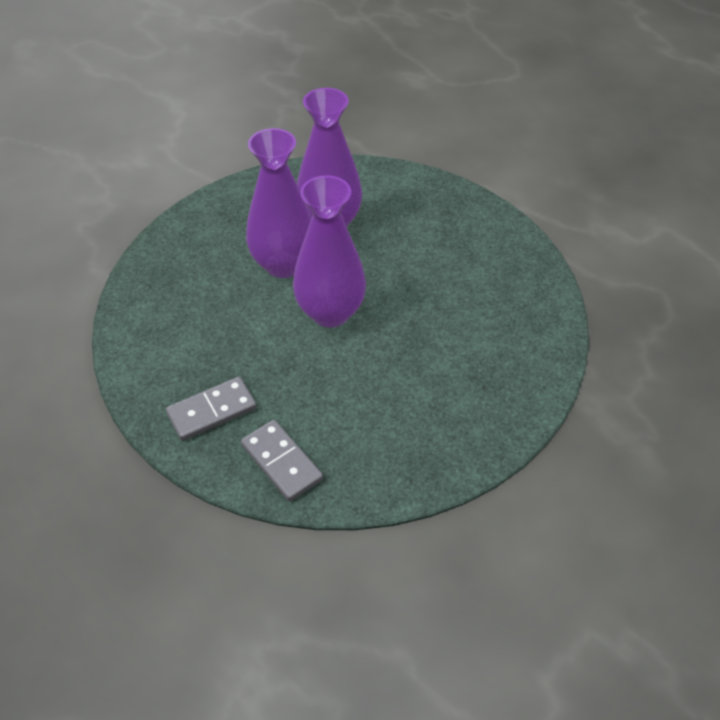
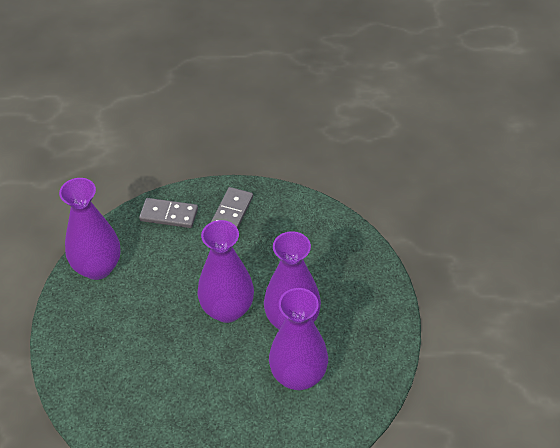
camera: 140 degrees right, 0 degrees up
(424, 453) = (97, 267): none -> purple vase

